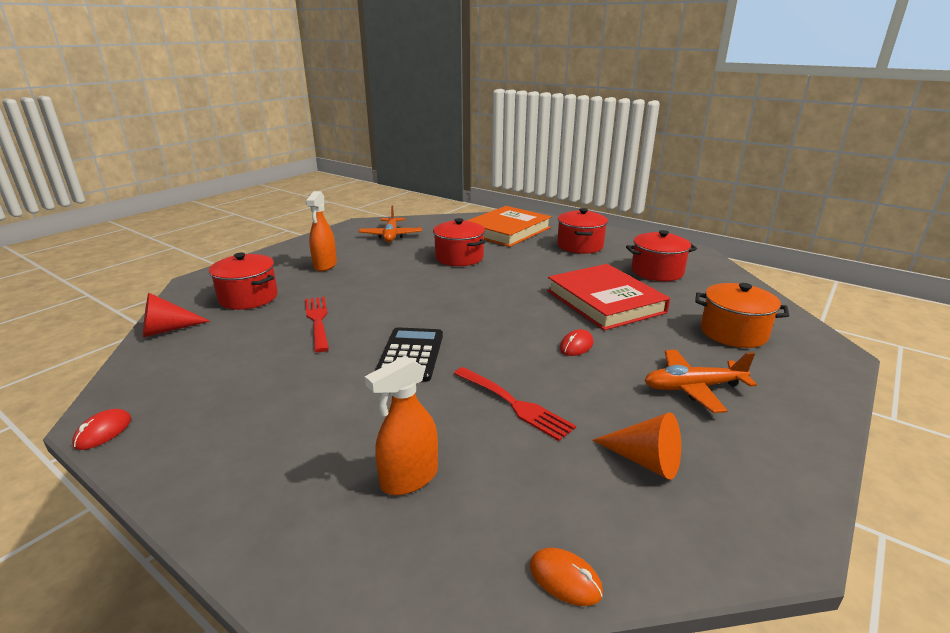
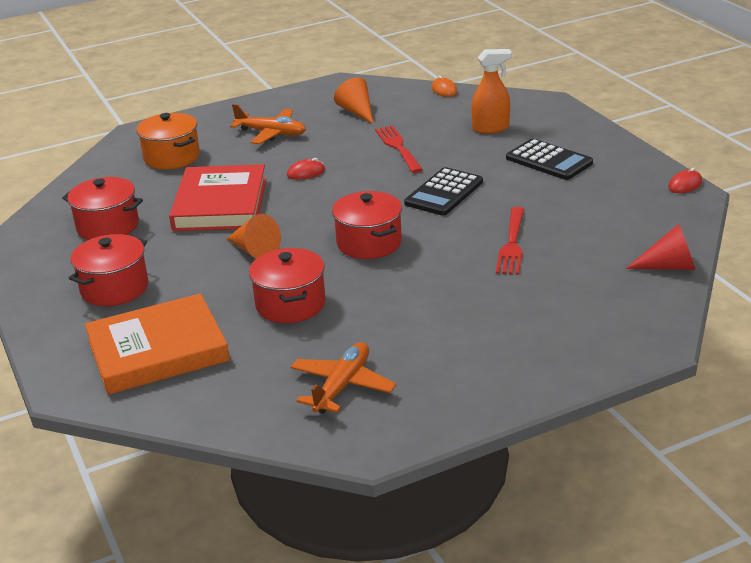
camera: 150 degrees left, 5 degrees up
(248, 298) = (584, 294): red pot -> red pot (369, 243)
(298, 430) = (549, 160): none -> black calculator
(325, 265) = (476, 333): orange spray bottle -> none
(525, 278) = (254, 250): none -> orange cone

